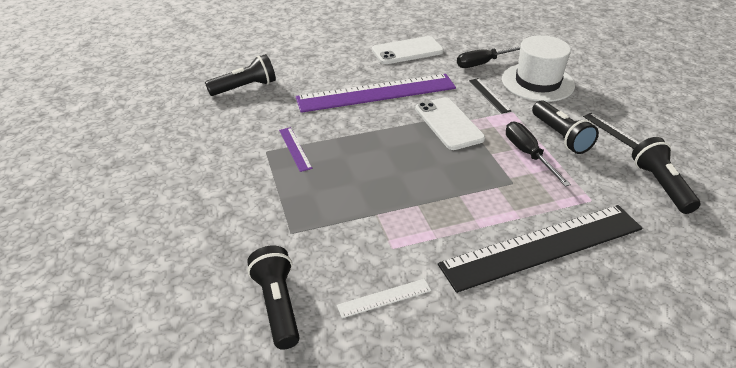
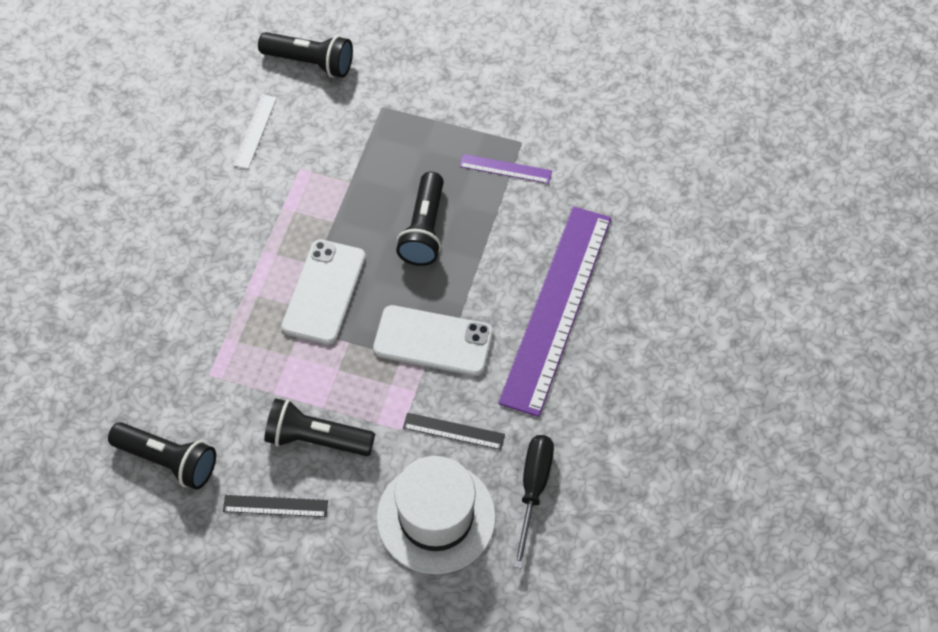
camera: 125 degrees right, 20 degrees up
(245, 87) = (673, 179): black flashlight -> black flashlight (424, 229)
(407, 51) = (639, 416): white phone -> white phone (324, 292)
(528, 154) = (317, 377): black screwdriver -> none
(542, 246) = (200, 281): black ruler -> none

